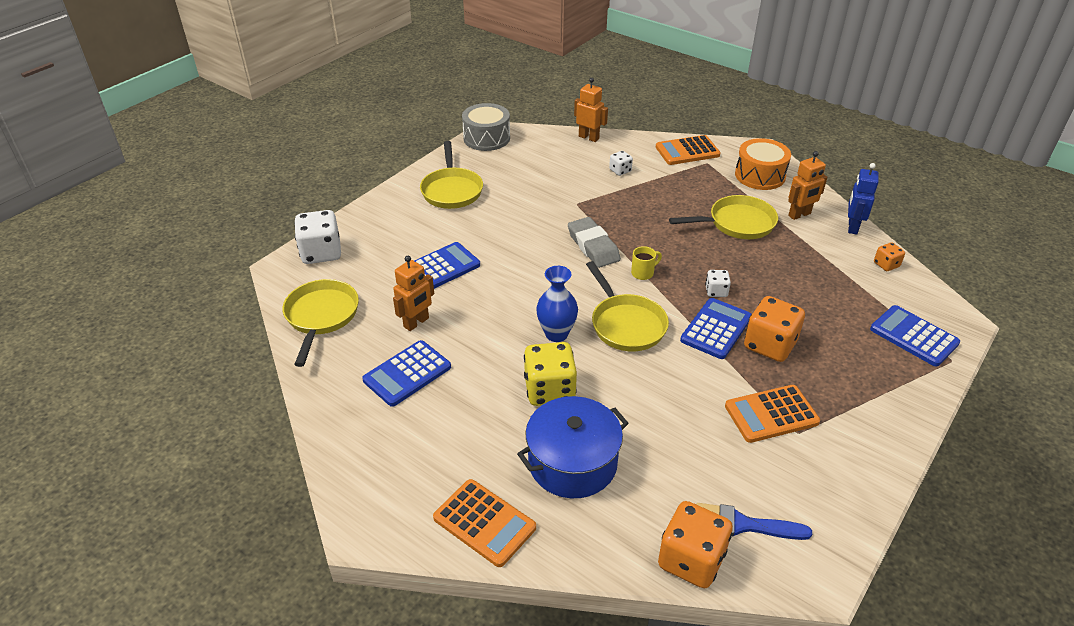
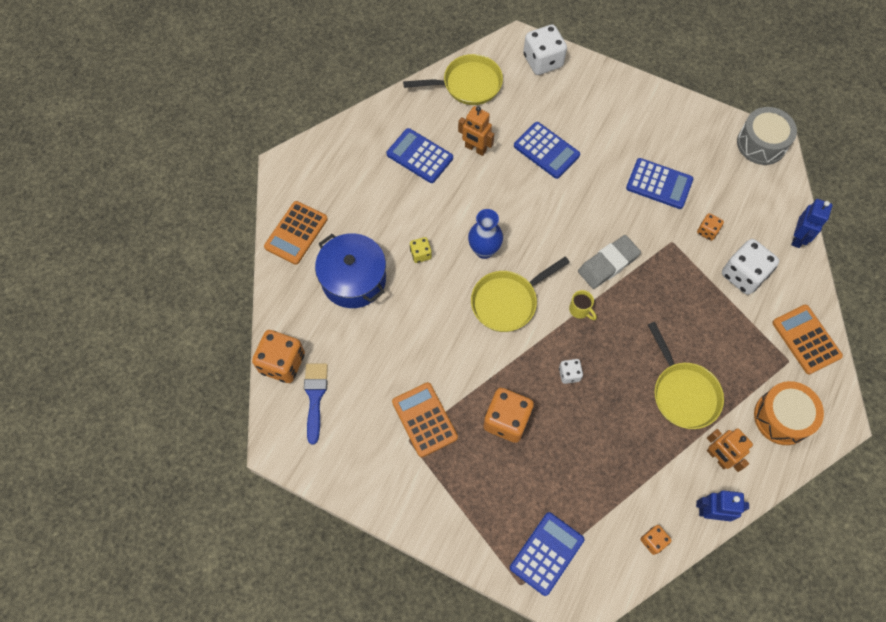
camera: 80 degrees right, 25 degrees up
(451, 190) = (660, 133): yellow pan -> none
(549, 390) = (420, 254): yellow dice -> yellow dice, size x0.51
(570, 182) = (707, 231): none -> orange dice
(589, 137) = (798, 238): orange robot -> blue robot
(620, 171) = (743, 275): white dice -> white dice, size x1.97
(716, 329) = (518, 375): blue calculator -> blue calculator (659, 184)

